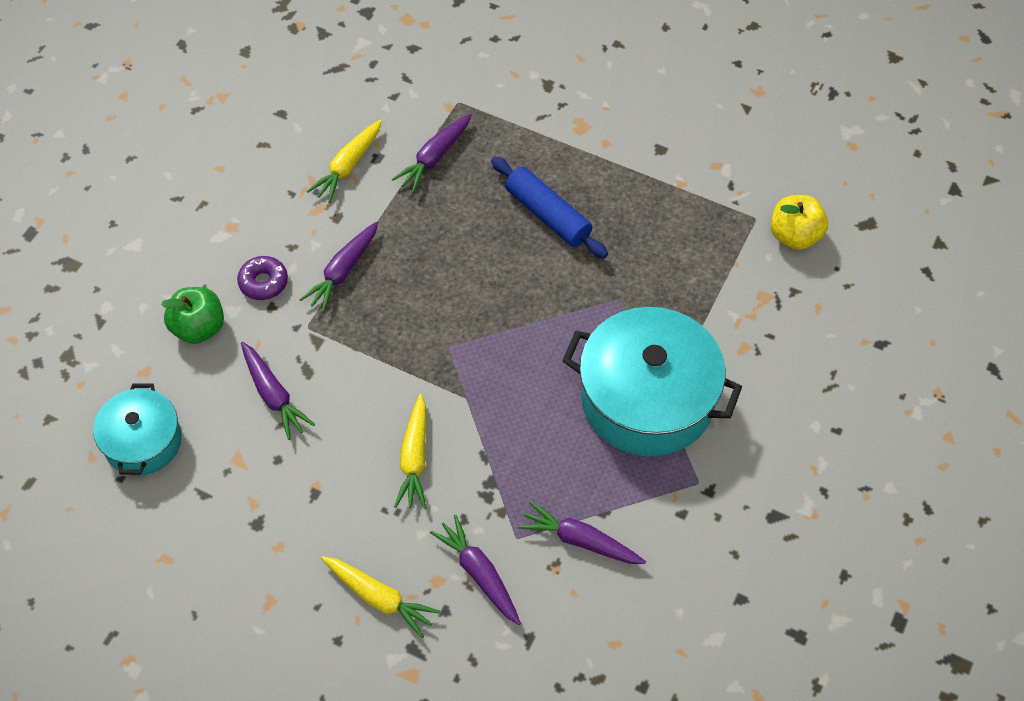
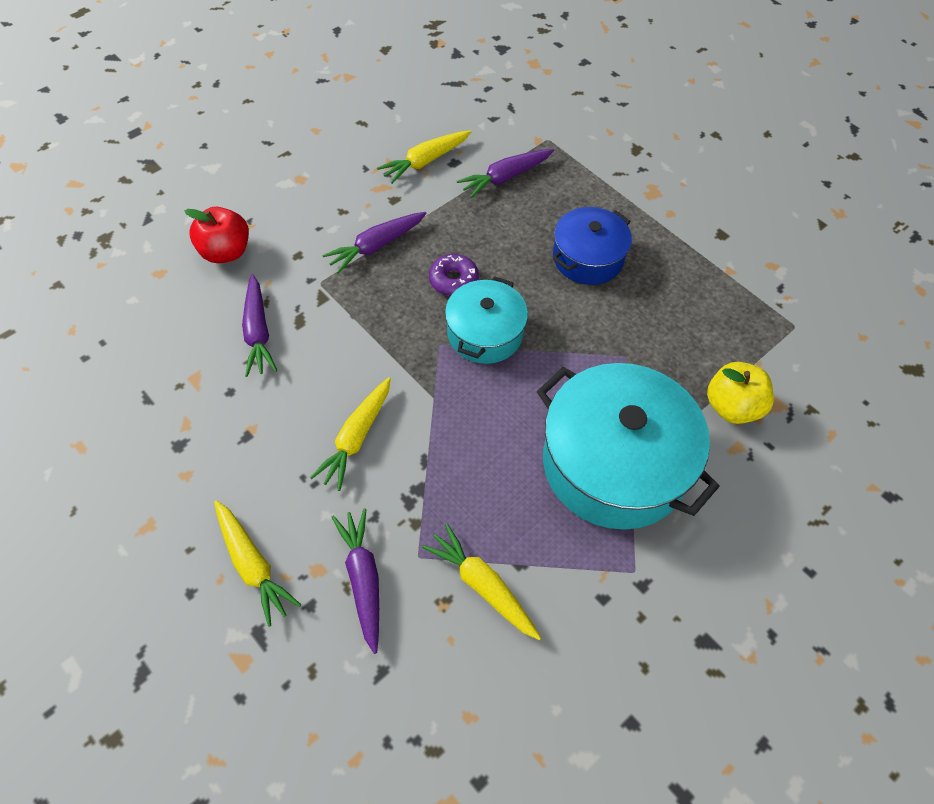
camera: 20 degrees right, 0 degrees up
(143, 442) = (122, 332): turquoise pot -> turquoise pot (485, 333)
(199, 328) = (225, 252): green apple -> red apple
(263, 282) = (302, 232): purple donut -> purple donut (453, 280)
(547, 215) = (588, 258): blue rolling pin -> blue pot
(580, 540) = (482, 585): purple carrot -> yellow carrot
(794, 236) = (830, 356): yellow apple -> yellow apple (732, 407)

